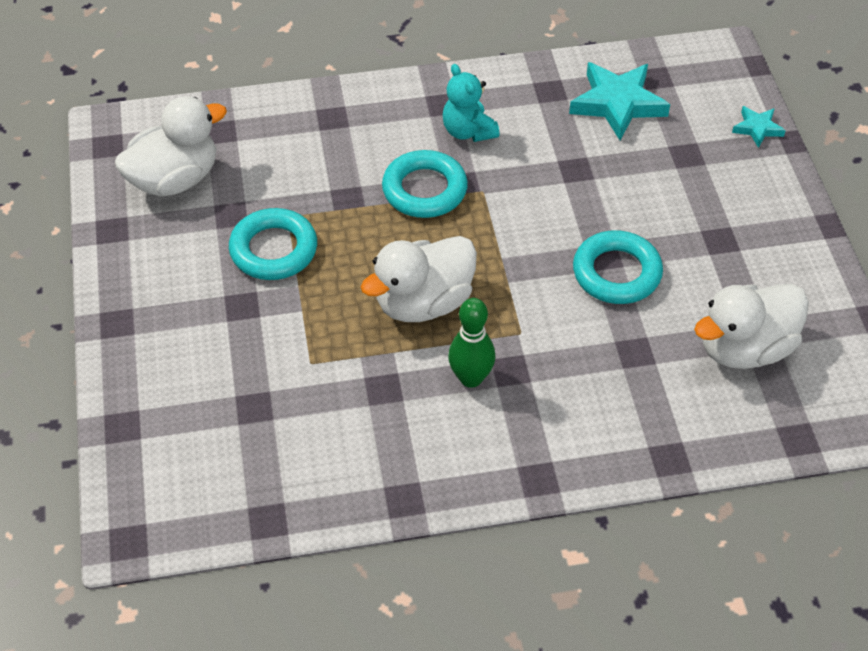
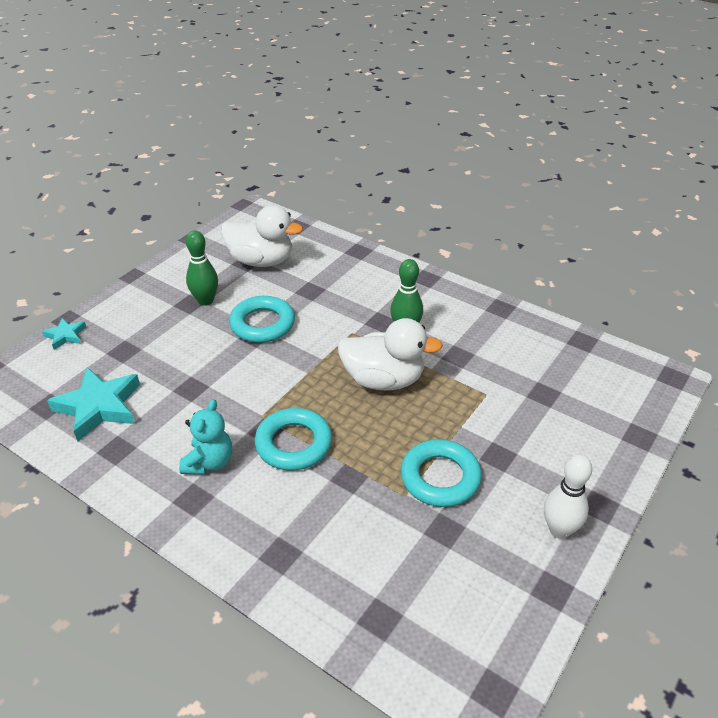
camera: 135 degrees left, 10 degrees down
(138, 277) = (559, 530): none -> white bowling pin
(175, 179) = (462, 598): white duck -> none
(711, 254) = (205, 300): none -> green bowling pin

